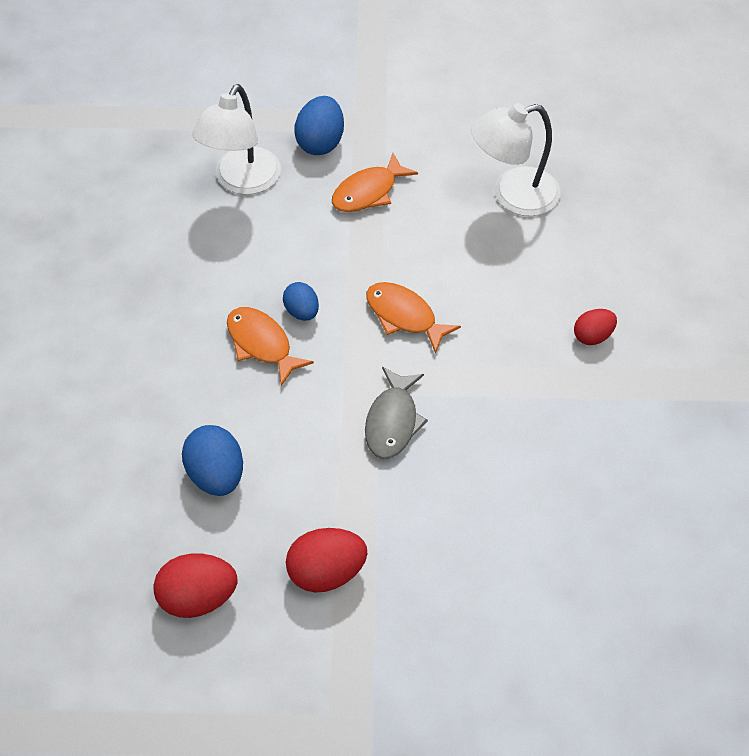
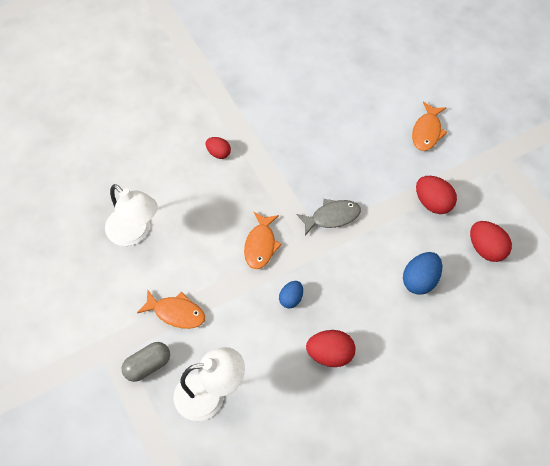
camera: 120 degrees left, 5 degrees up
(197, 315) = (330, 354): none -> red egg
(262, 344) = (326, 307): orange fish -> orange fish (427, 132)
(320, 143) = (147, 365): blue egg -> grey capsule

